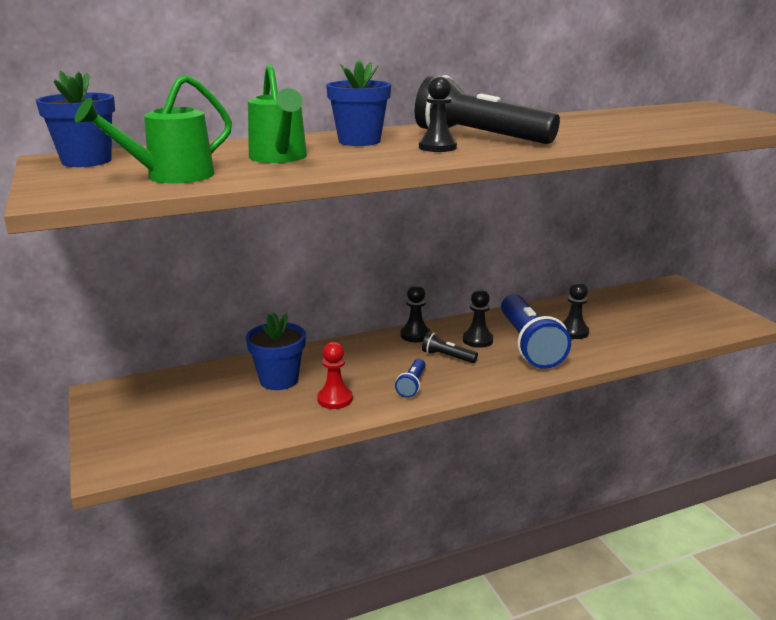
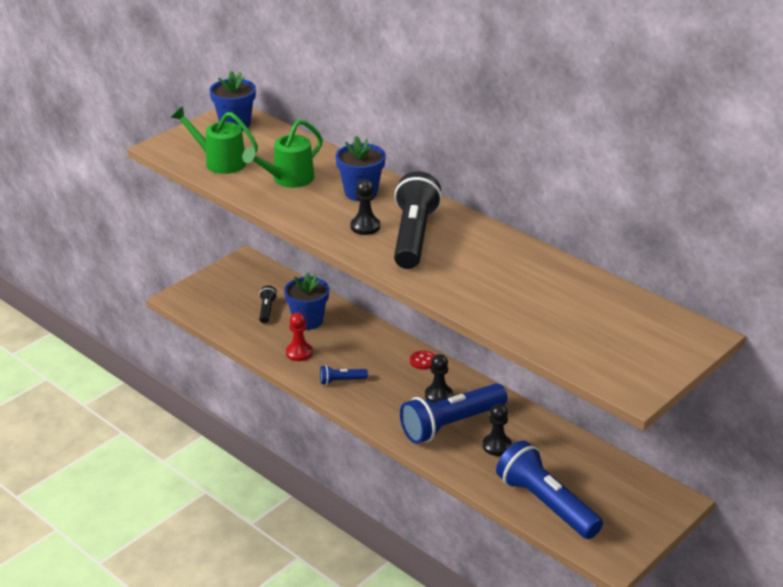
camera: 65 degrees right, 10 degrees up
(415, 335) = (422, 361): black pawn -> red button
(447, 357) = (397, 386): black flashlight -> black flashlight (267, 310)
(667, 331) = (546, 504): none -> blue flashlight

